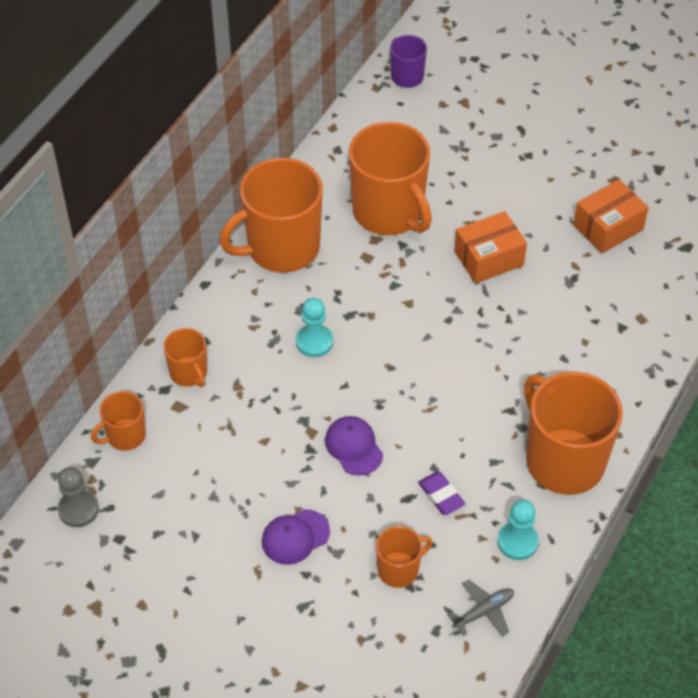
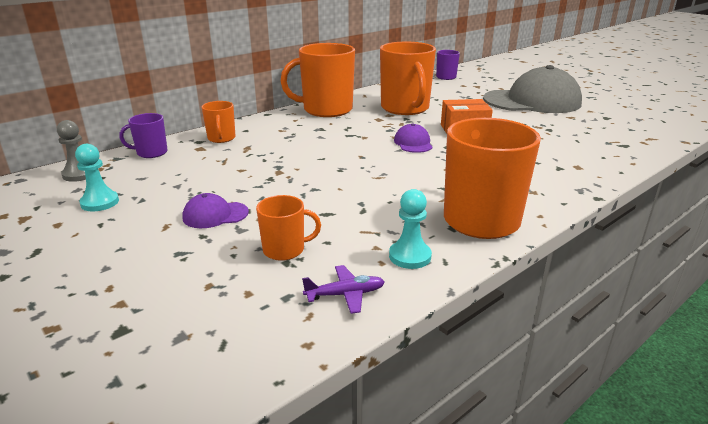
camera: 20 degrees right, 25 degrees down
(125, 436) = (151, 153): orange mug -> purple mug
(314, 342) = (316, 140): turquoise pawn -> turquoise pawn (100, 202)
(353, 447) = (304, 183): purple cap -> purple cap (413, 143)
(441, 495) = (356, 217): purple eraser -> none
(483, 611) = (345, 294): grey plane -> purple plane
(554, 140) = (532, 101): none -> grey cap
(608, 227) = (561, 131): orange box -> none

